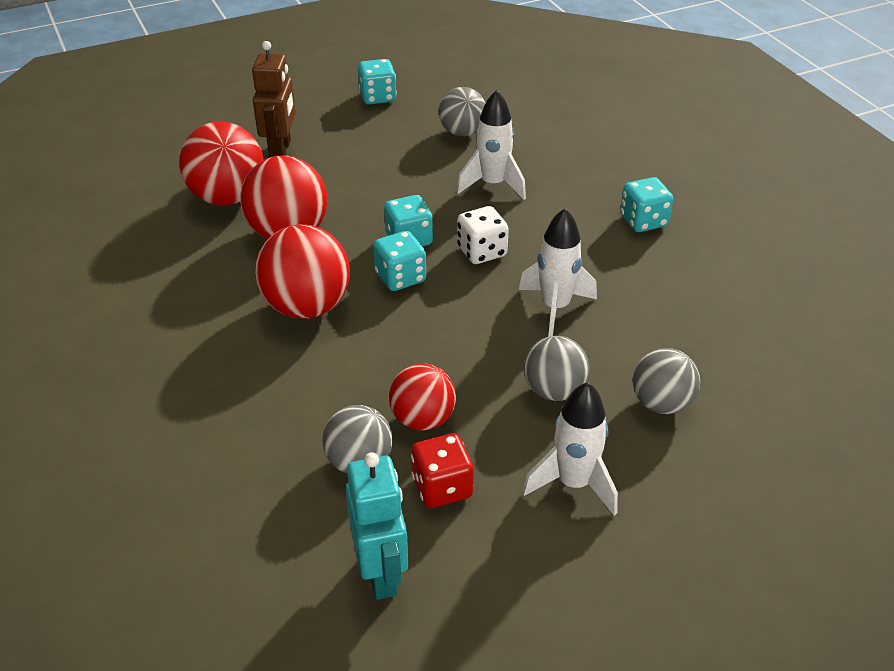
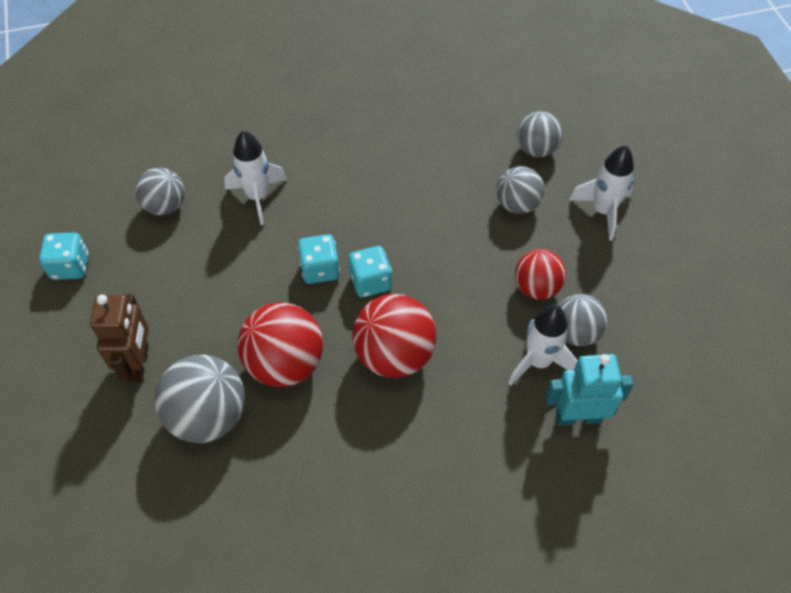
camera: 80 degrees left, 15 degrees up
(228, 197) = (208, 416): red ball -> grey ball
(281, 150) = (138, 363): brown robot -> brown robot turned 75 degrees clockwise
(381, 572) = (673, 329): turquoise robot -> turquoise robot (577, 417)
(442, 487) = (602, 285): red dice -> none
(481, 251) = (350, 220): white dice -> none
(555, 307) = (429, 186): white rocket -> white rocket (538, 361)
(643, 221) = (338, 111): turquoise dice -> none

